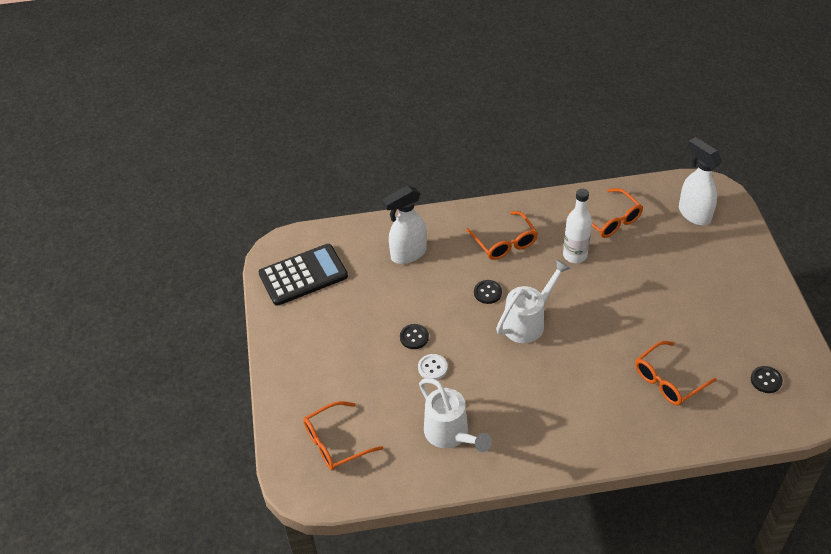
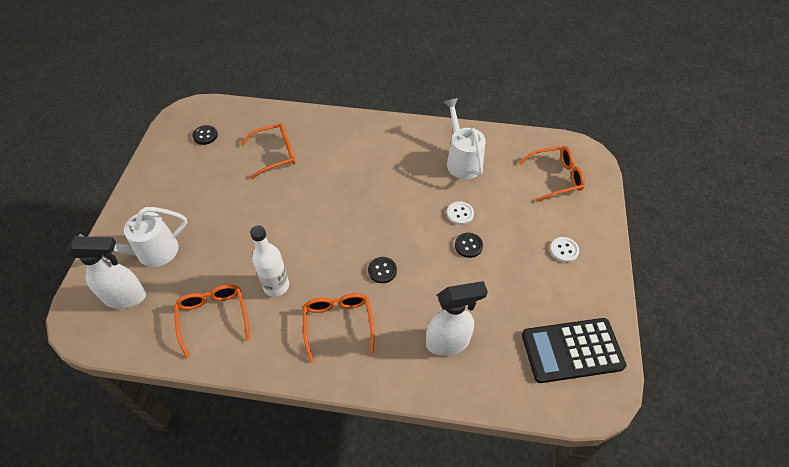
camera: 165 degrees left, 5 degrees up
(318, 359) = (564, 250): none -> white button
(528, 322) = (359, 230): white watering can -> white watering can (150, 252)
(694, 214) = (126, 297): white spray bottle -> white spray bottle turned 75 degrees counterclockwise

